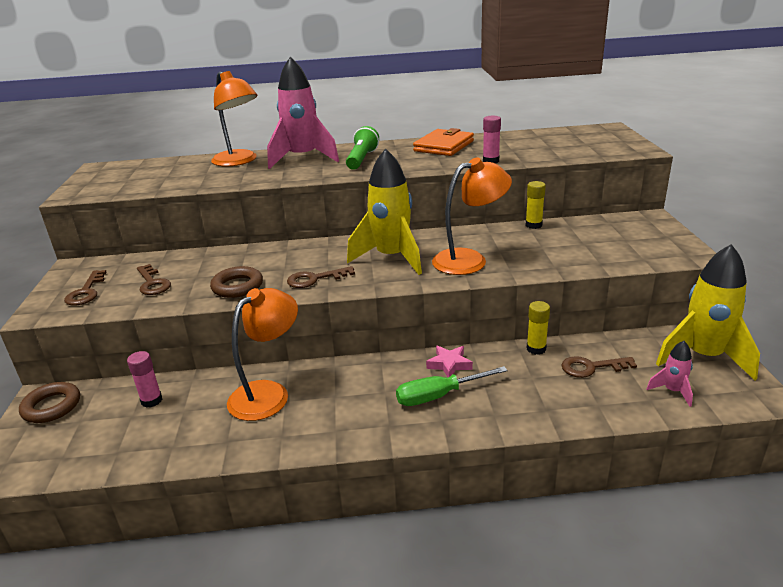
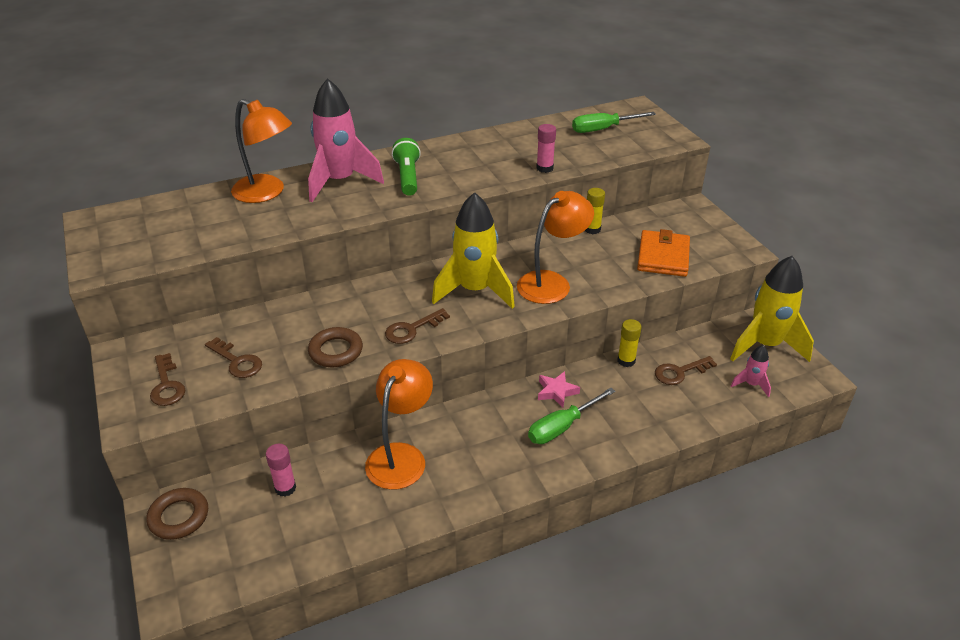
camera: 20 degrees left, 10 degrees up
(444, 146) = (484, 148): orange wallet -> orange wallet (663, 257)
(565, 140) = (603, 129): none -> green screwdriver

